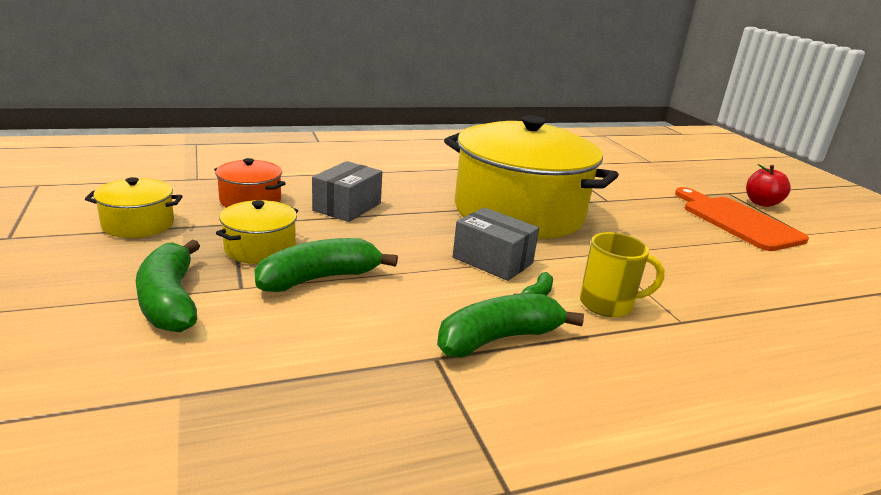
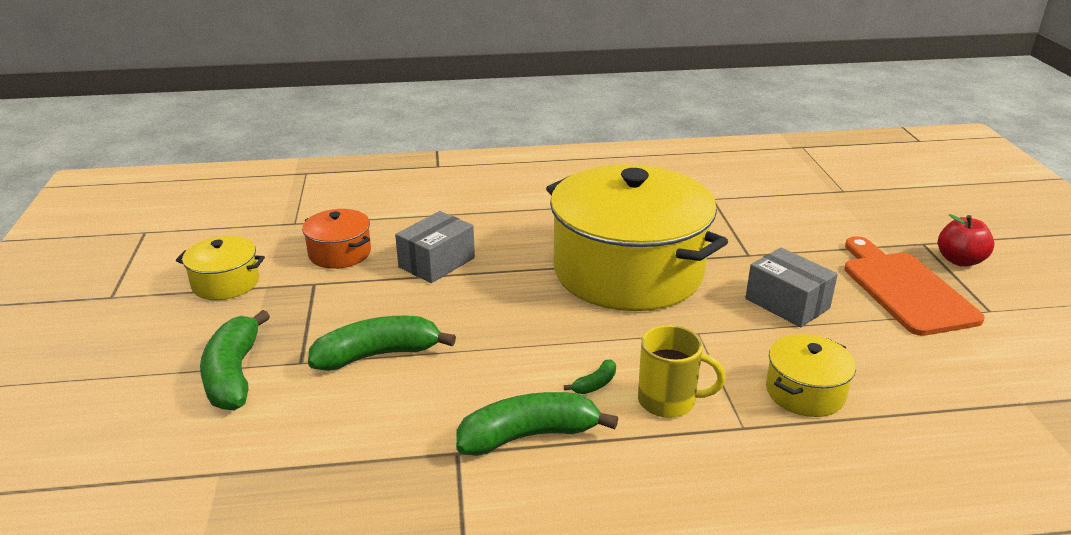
camera: 15 degrees right, 5 degrees up
(260, 248) = (331, 316): yellow pot -> yellow pot (805, 392)
(492, 260) = (566, 338): grey box -> grey box (787, 303)

